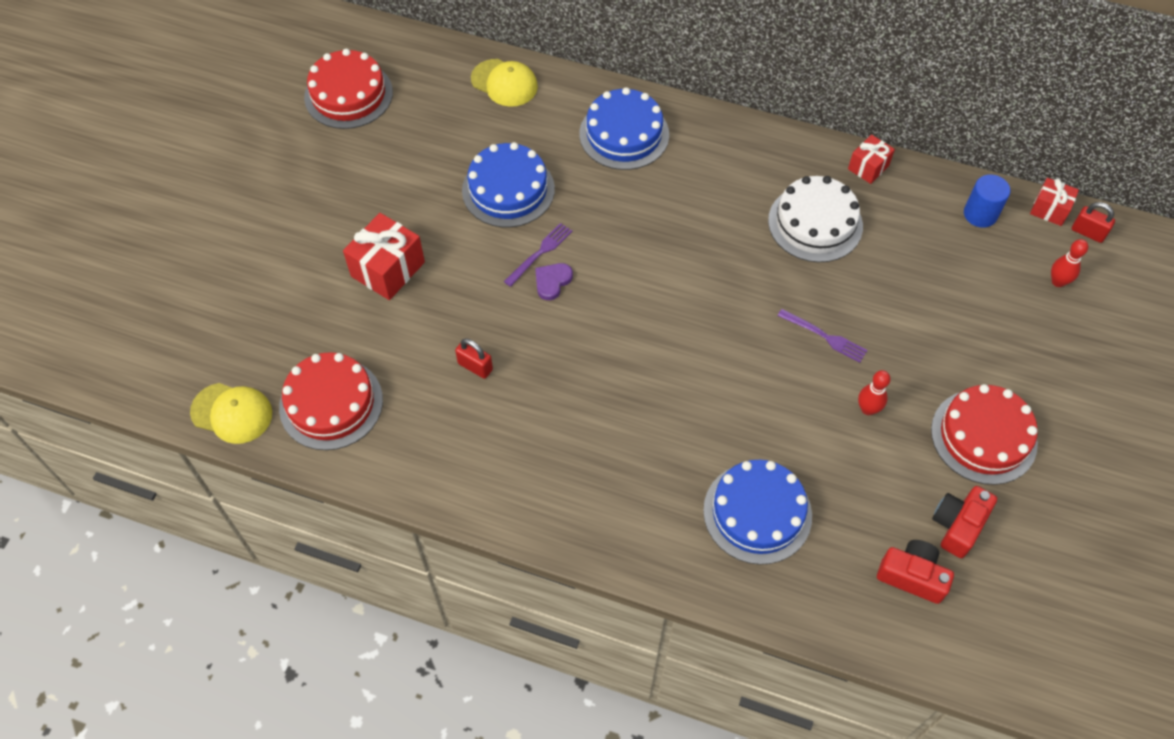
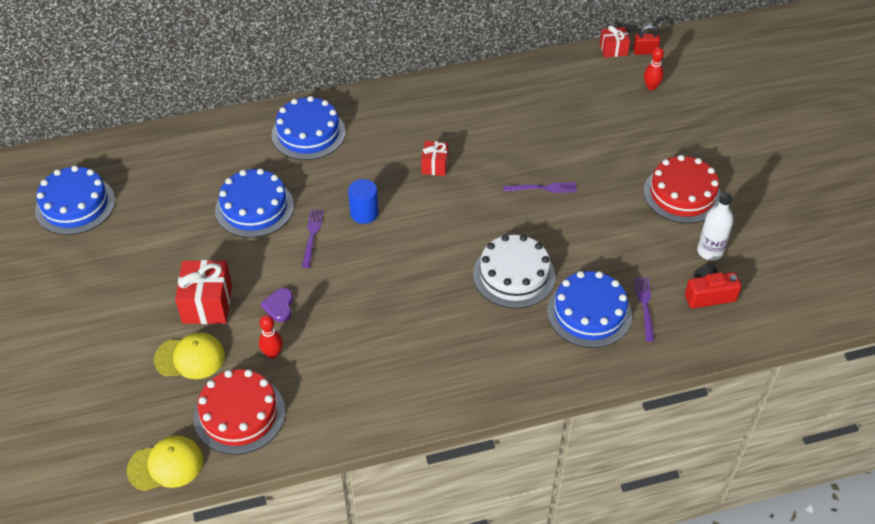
camera: 35 degrees left, 10 degrees down
(348, 94) = (75, 205): red cake -> blue cake
(475, 366) = (327, 331): red padlock -> none
(504, 83) = (193, 141): yellow cap -> yellow cap (190, 358)
(552, 281) = (336, 249): purple heart -> purple heart (279, 306)
(815, 223) = (481, 125): white cake -> white cake (514, 275)
(827, 543) = (645, 306): none -> purple fork
(867, 409) = (604, 216): red bowling pin -> red bowling pin (273, 353)
(868, 167) = (486, 77): red gift -> red gift (435, 165)
(958, 525) = (710, 251): red camera -> white bottle
(980, 214) = (576, 71): blue cylinder -> blue cylinder (364, 213)

